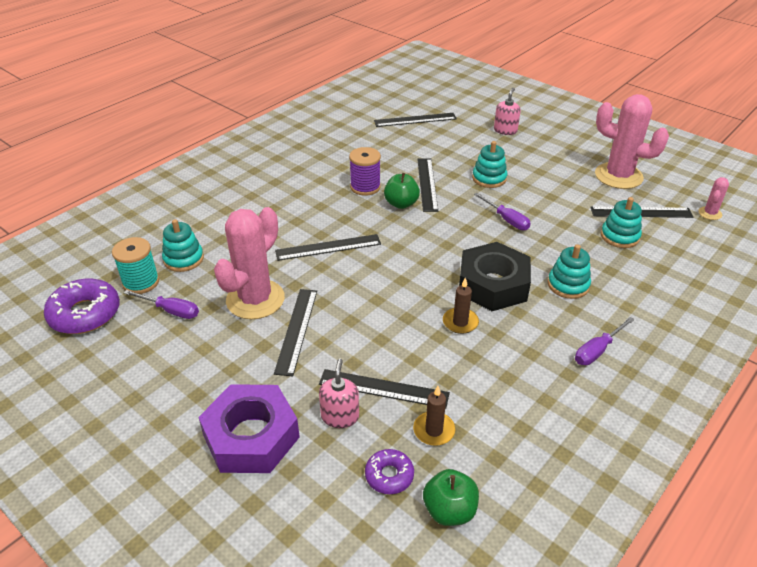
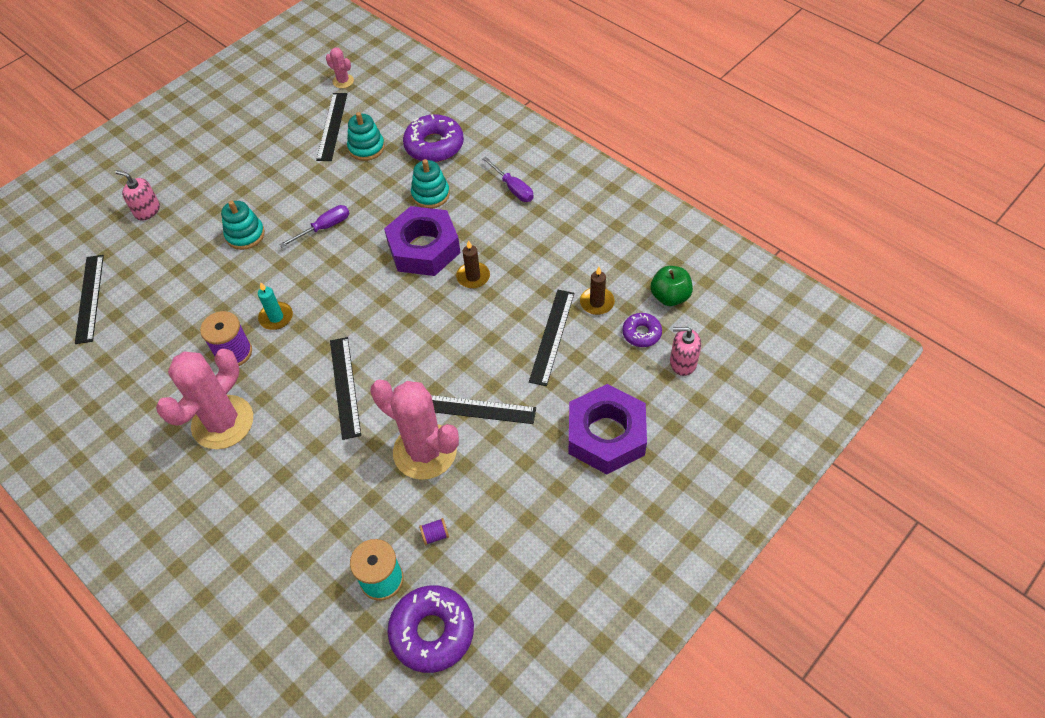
camera: 85 degrees left, 15 degrees up
(171, 311) = (435, 535): purple screwdriver -> purple spool
(183, 259) = (344, 538): turquoise stacking toy -> none
(340, 416) = (583, 368): pink soap dispenser -> pink soap dispenser (683, 362)
(401, 204) = (276, 317): green apple -> turquoise candle
(427, 184) = (242, 292): black ruler -> none
(493, 284) = (424, 248): black nut -> purple nut
(618, 176) = (267, 131): pink cactus -> pink cactus (223, 422)
(642, 283) = (434, 145): none -> purple donut

